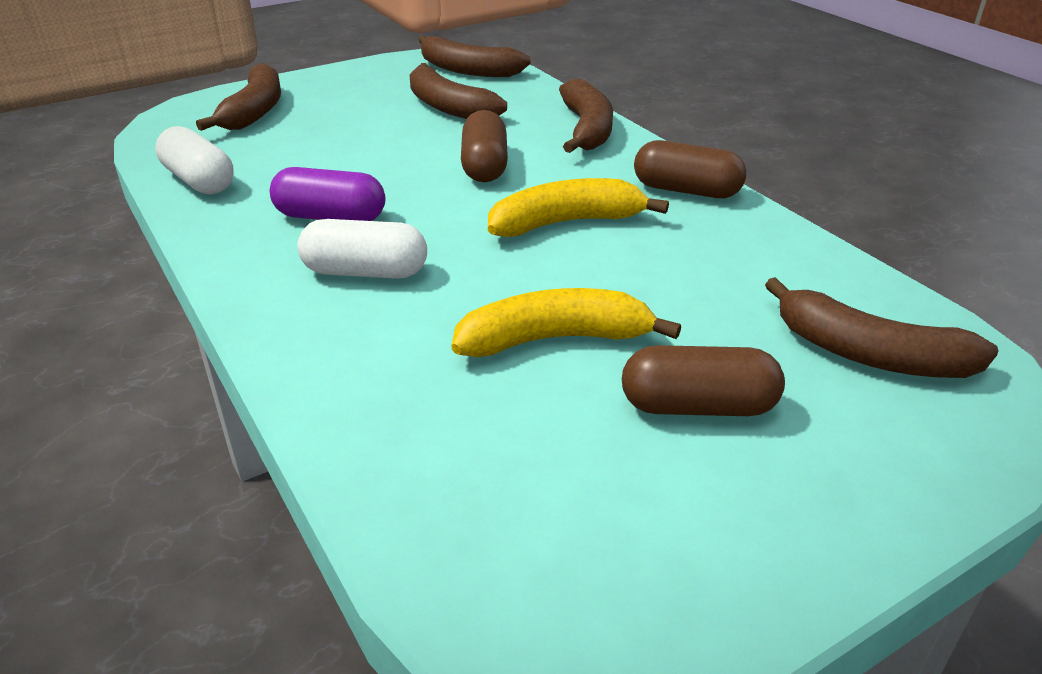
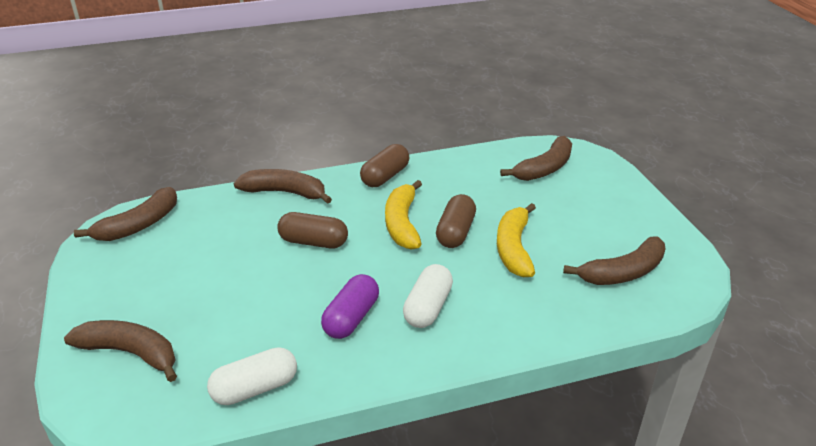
camera: 75 degrees left, 0 degrees up
(448, 107) = (205, 244): brown banana -> brown banana (623, 272)
(698, 406) = (571, 219): brown capsule -> brown capsule (455, 232)

